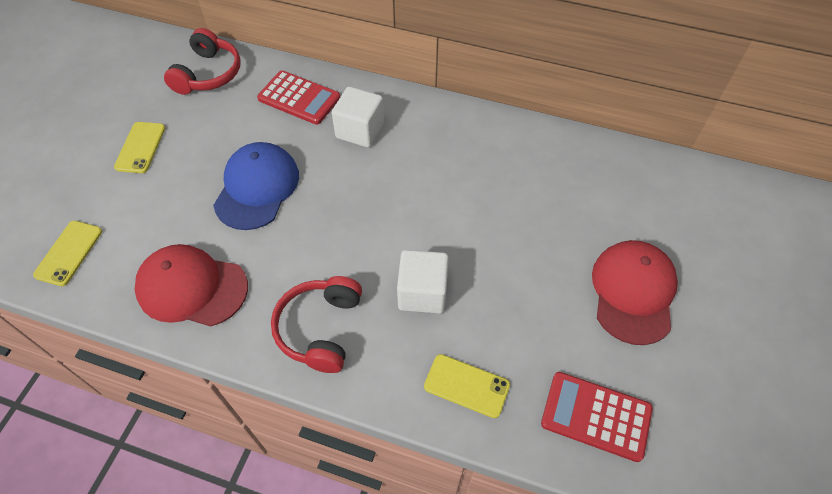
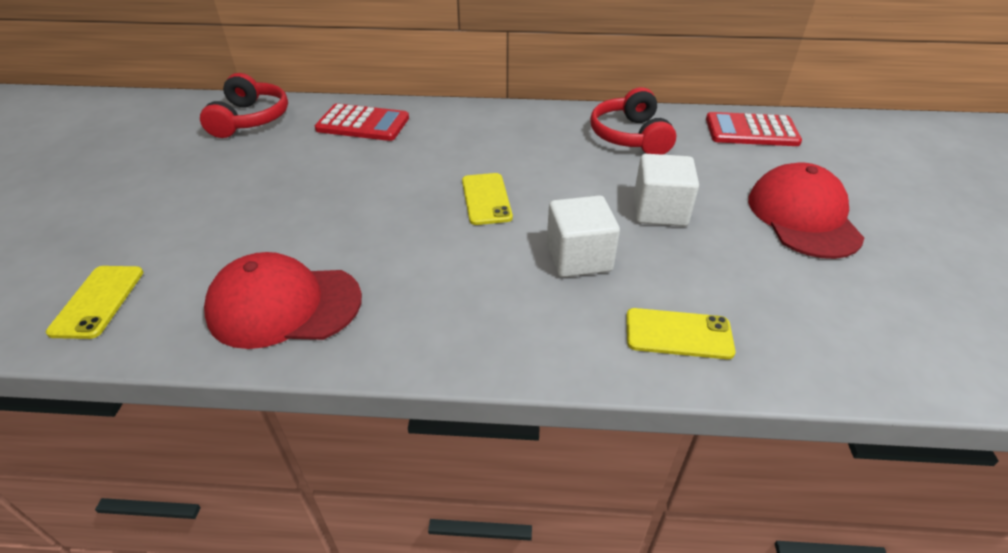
camera: 15 degrees left, 15 degrees down
(140, 147) = (180, 188): yellow phone -> yellow phone (486, 199)
(257, 188) = (340, 200): blue cap -> none
(320, 329) = (470, 314): red headphones -> red headphones (630, 136)
(360, 130) = (441, 138): white cube -> white cube (660, 211)
(596, 416) = (842, 331): red calculator -> red calculator (751, 131)

